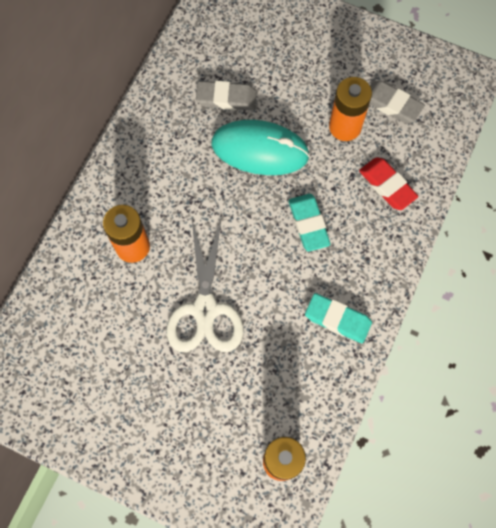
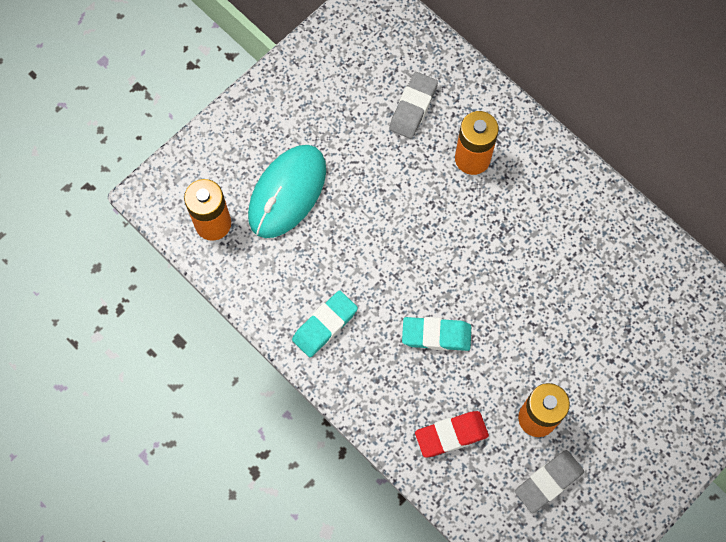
camera: 110 degrees right, 0 degrees up
(205, 309) = (382, 205): white scissors -> none
(226, 98) = (613, 303): grey eraser -> grey eraser (413, 108)
(260, 149) = (539, 317): turquoise mouse -> turquoise mouse (287, 192)

